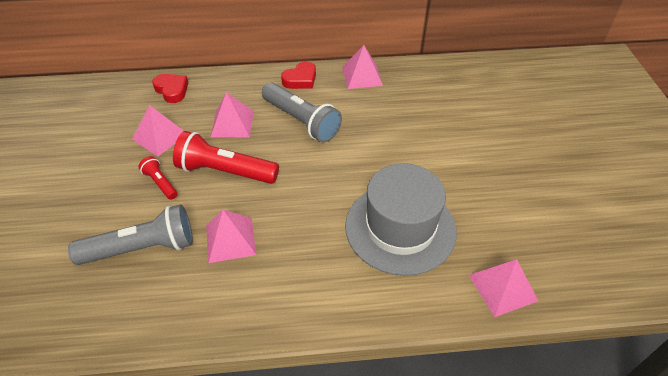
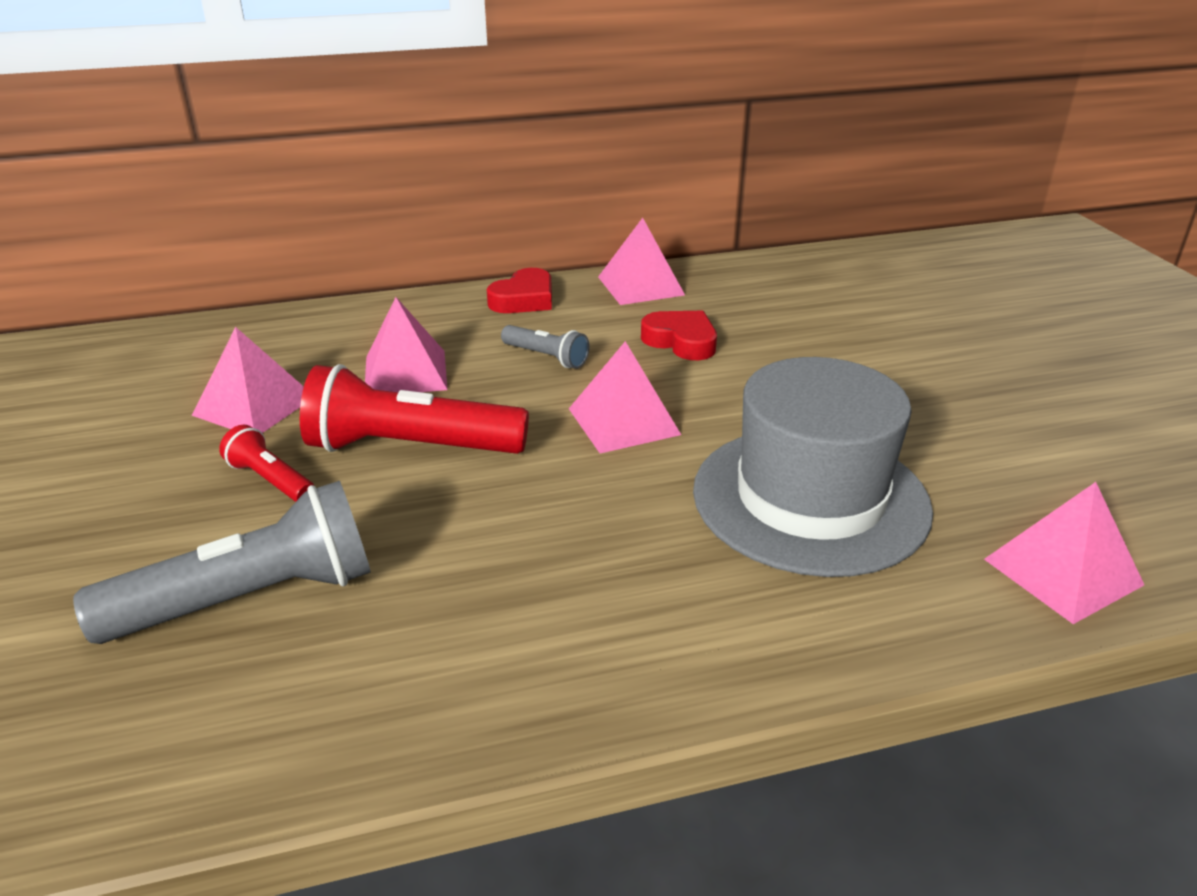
camera: 10 degrees left, 15 degrees down
(172, 90) = (265, 335): red heart -> red heart (681, 341)
(230, 239) = (454, 559): pink pyramid -> pink pyramid (623, 421)
(301, 121) = (546, 357): grey flashlight -> grey flashlight, size x0.50

